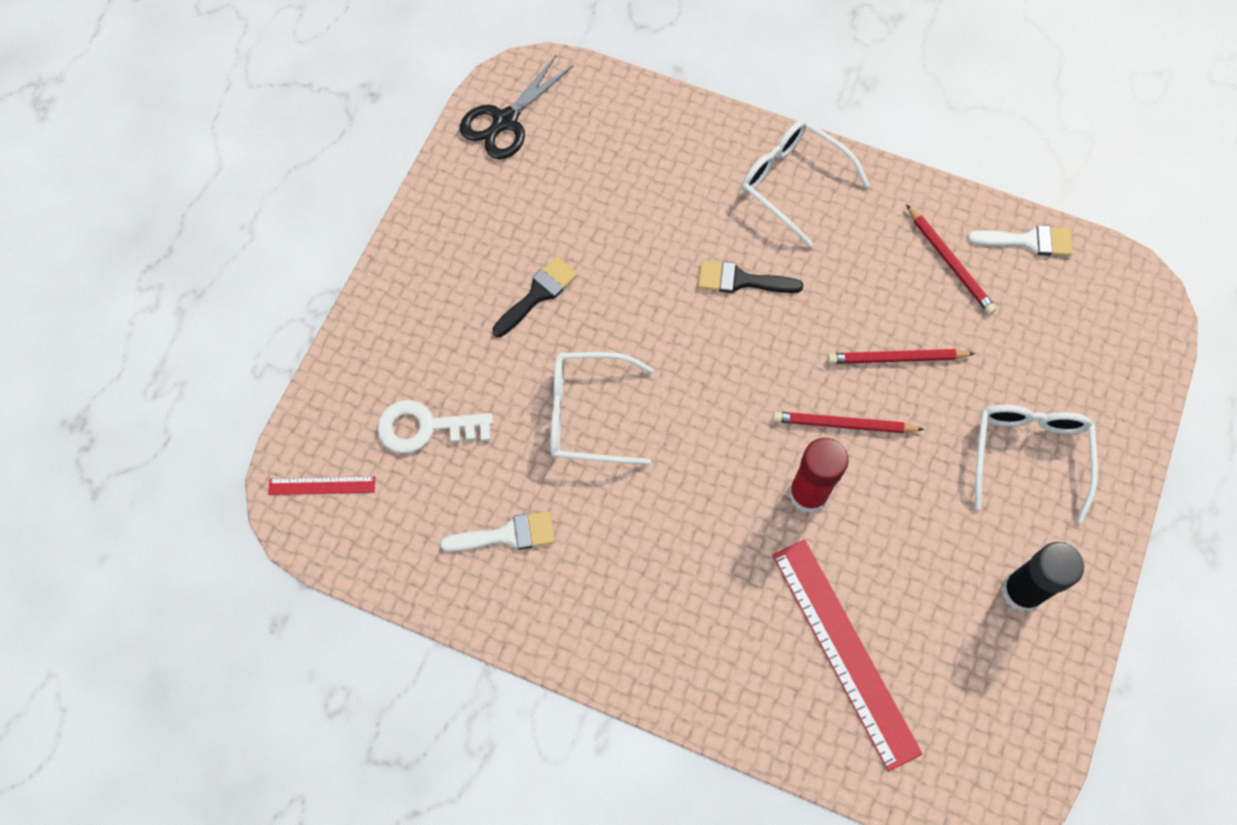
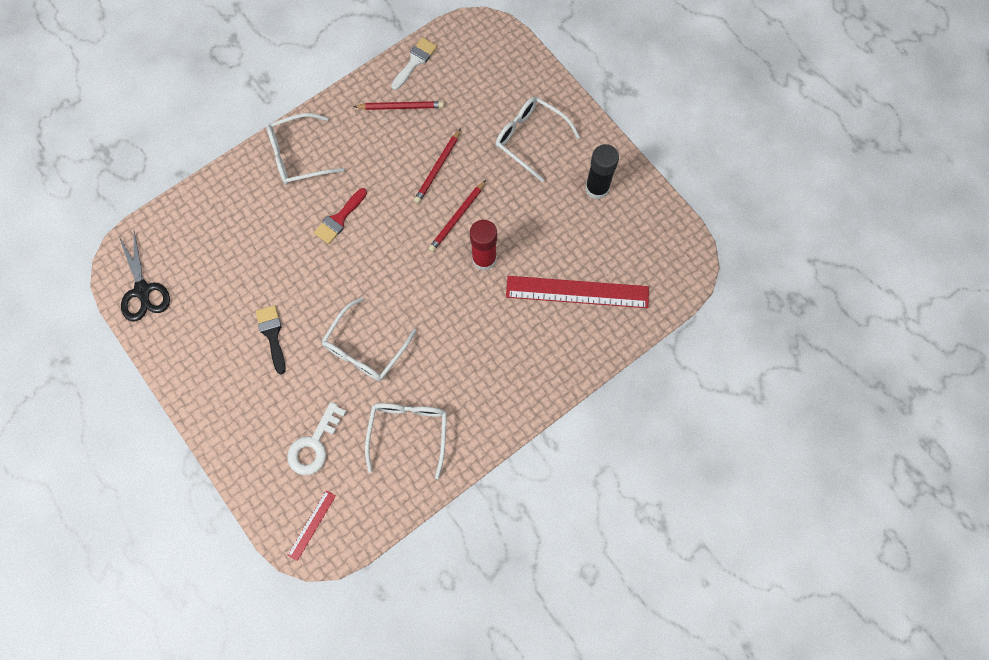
camera: 60 degrees left, 5 degrees up
(507, 535) = (408, 432): white brush -> white glasses
(741, 280) = (339, 219): black brush -> red brush

